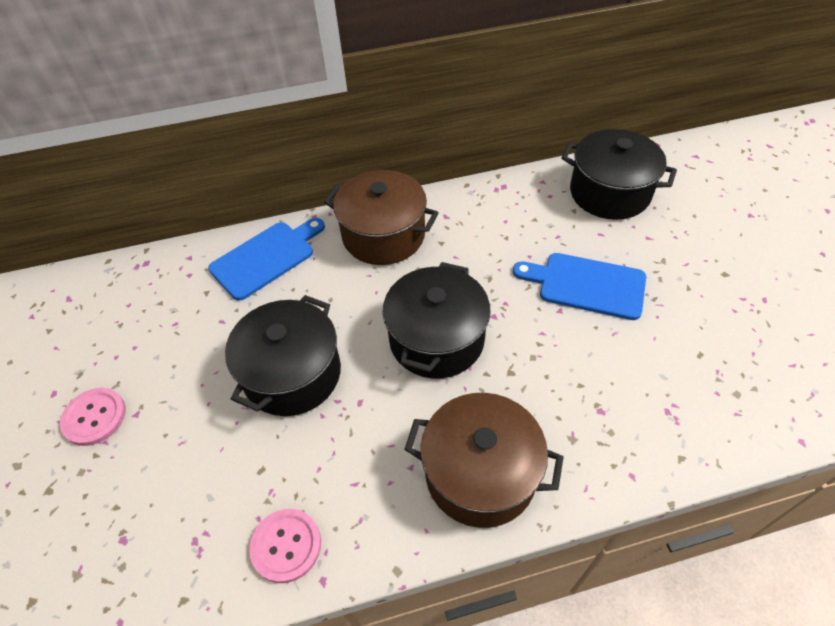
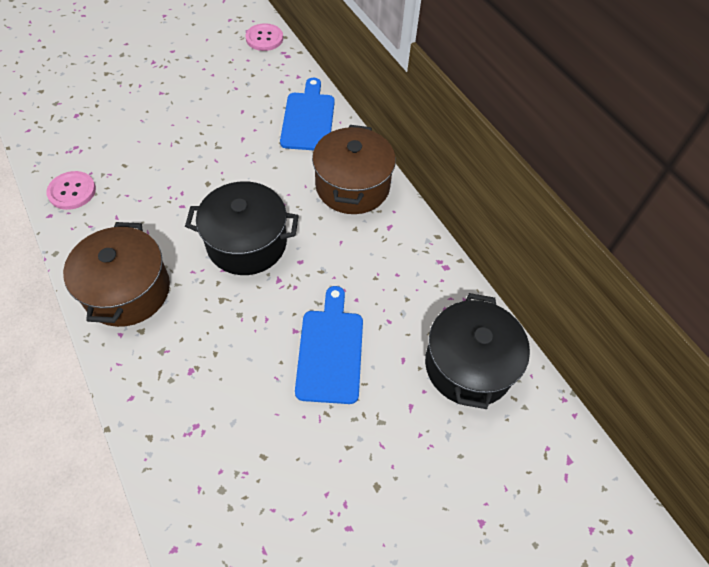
camera: 70 degrees right, 5 degrees up
(94, 417) = (156, 75): pink button -> pink button (264, 38)
(266, 258) = (308, 118): blue cutting board -> blue cutting board turned 120 degrees counterclockwise
(292, 374) = (201, 162): black pot -> none

